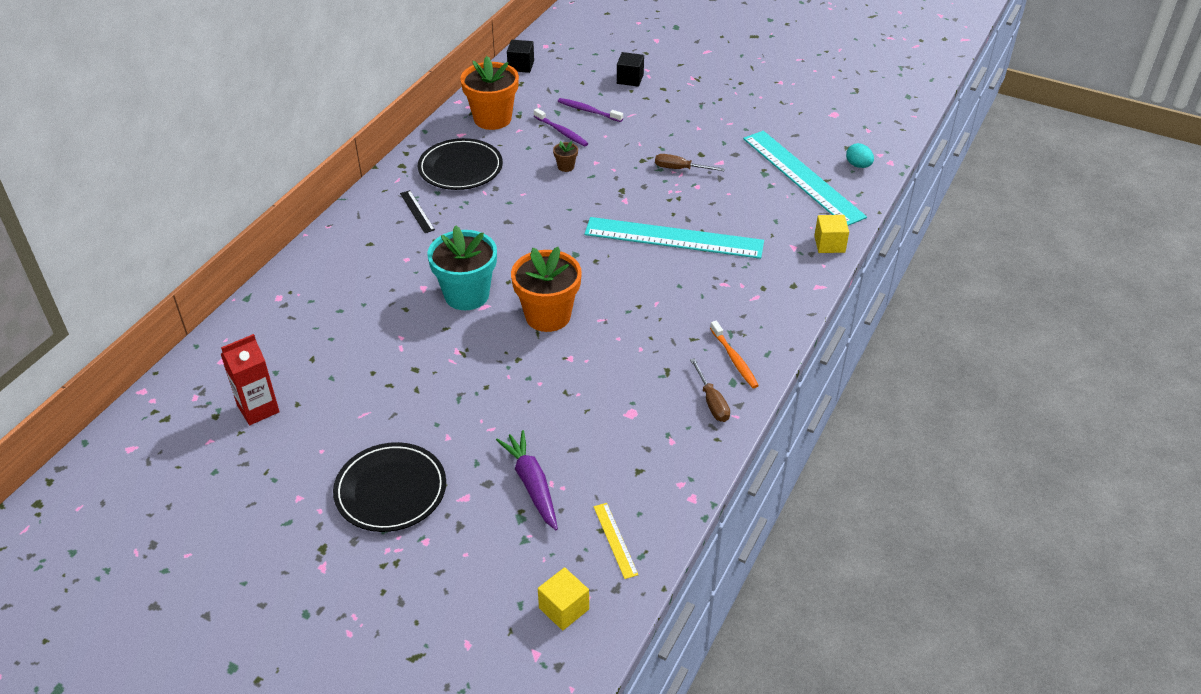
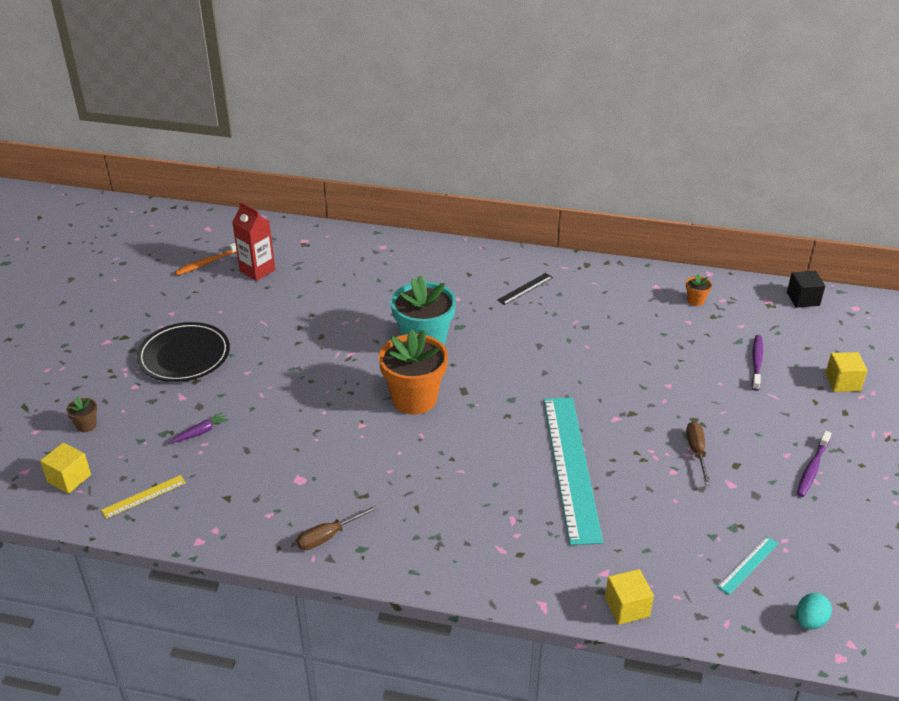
camera: 75 degrees right, 5 degrees down
(460, 168) = (603, 299): black plate -> none
(492, 119) = (695, 300): orange flower pot -> orange flower pot, size x0.42
(531, 484) = (201, 432): purple carrot -> purple carrot, size x0.54
(561, 132) = (705, 351): purple toothbrush -> purple toothbrush (812, 468)
(566, 166) = (647, 365): brown flower pot -> brown flower pot (86, 425)
(630, 79) = (842, 382): black cube -> yellow cube
(734, 359) = (395, 545): orange toothbrush -> orange toothbrush (208, 262)
(802, 177) = (748, 565): turquoise ruler -> turquoise ruler, size x0.41

